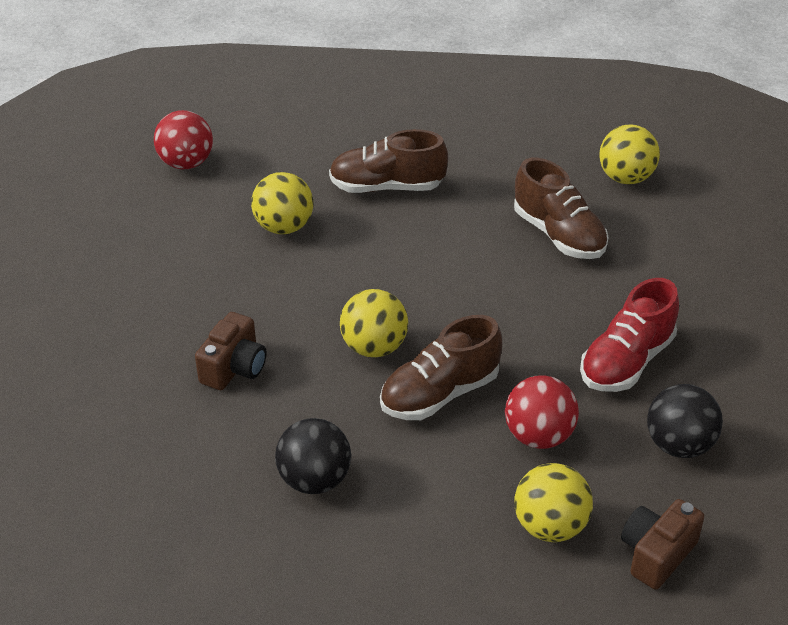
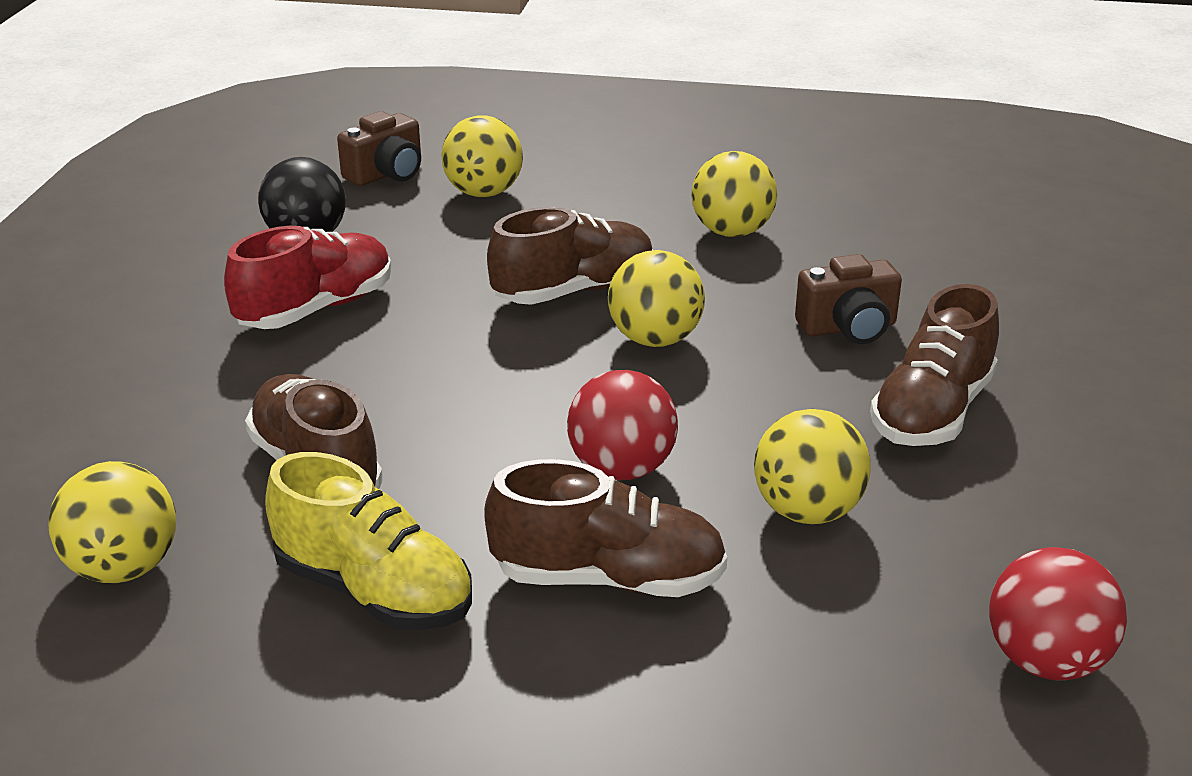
camera: 175 degrees left, 10 degrees down
(196, 296) = (932, 412): none -> brown shoe
(234, 368) = (848, 328): brown camera -> brown camera turned 135 degrees counterclockwise
(314, 480) = (732, 232): black ball -> yellow ball
(499, 175) = (374, 591): none -> yellow shoe
(539, 436) = (465, 252): red ball -> red ball (621, 469)

